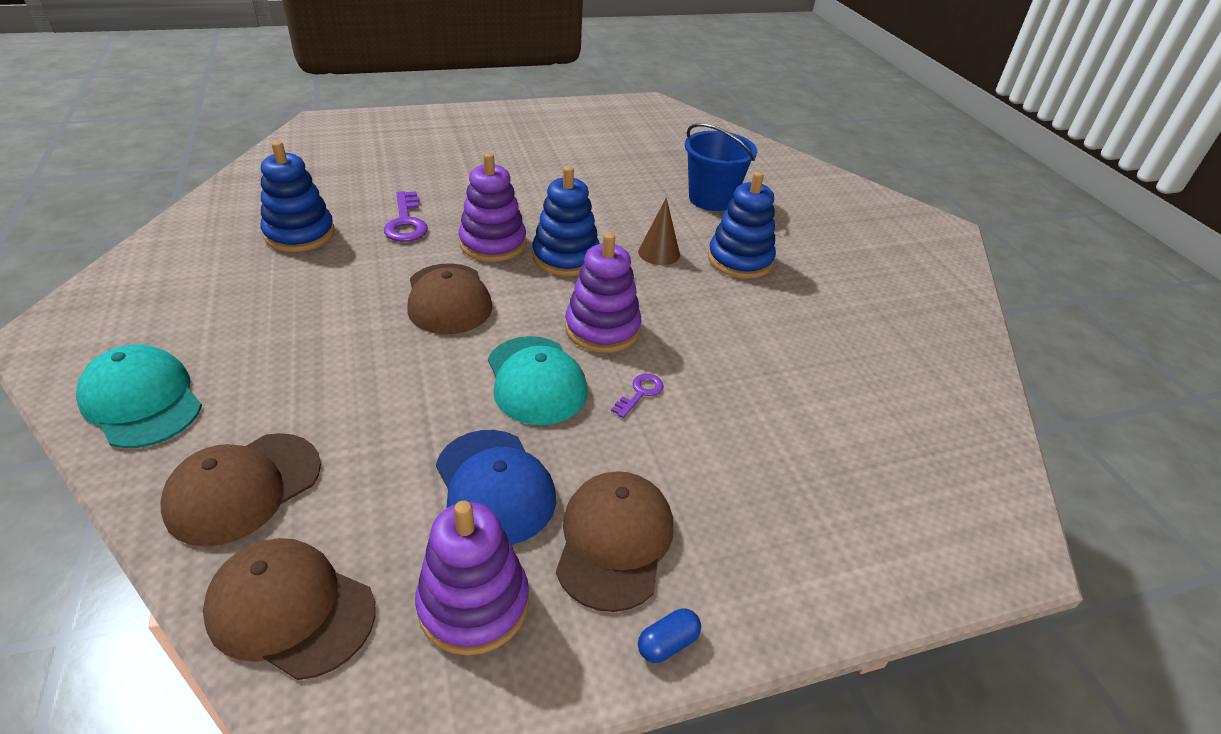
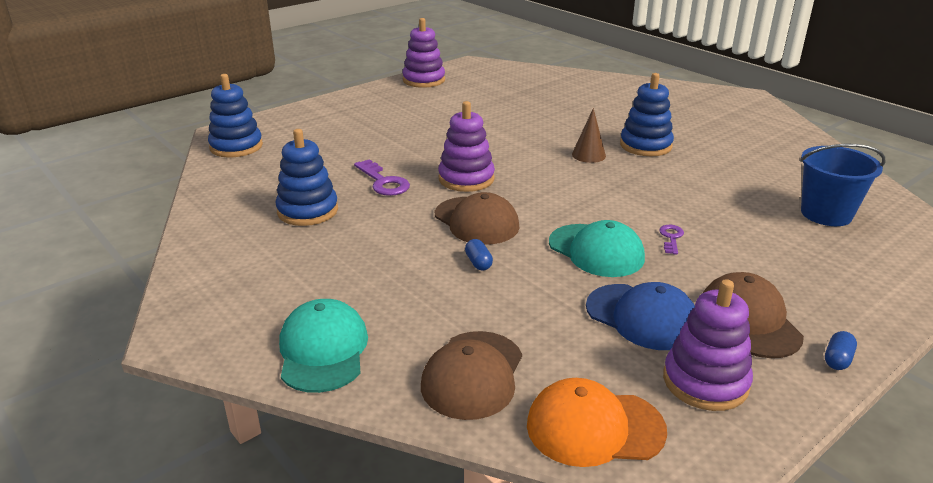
camera: 20 degrees left, 10 degrees down
(142, 401) = (323, 350): turquoise cap -> turquoise cap turned 60 degrees clockwise
(291, 609) = (594, 427): brown cap -> orange cap
(395, 351) = (478, 263): none -> blue capsule
(566, 257) = (528, 174): blue stacking toy -> blue stacking toy (236, 146)
(602, 329) = (604, 209): purple stacking toy -> purple stacking toy (424, 80)
(711, 199) = (585, 114): blue bucket -> blue bucket (826, 214)

